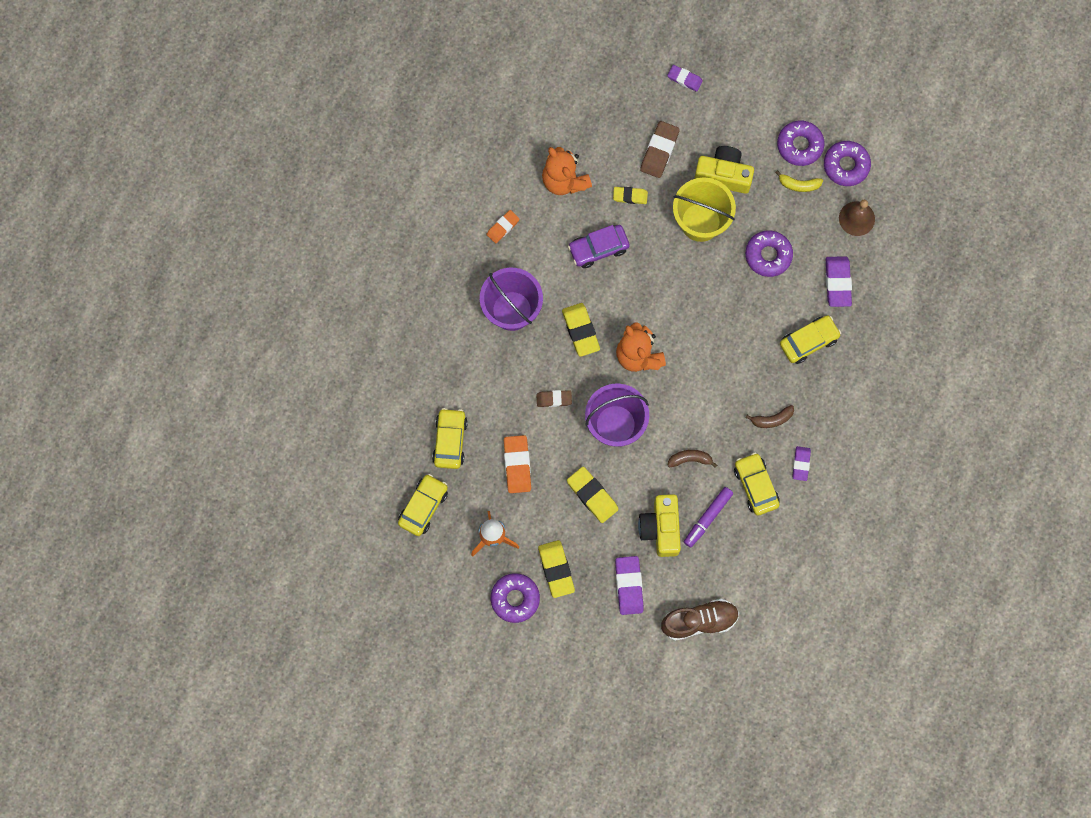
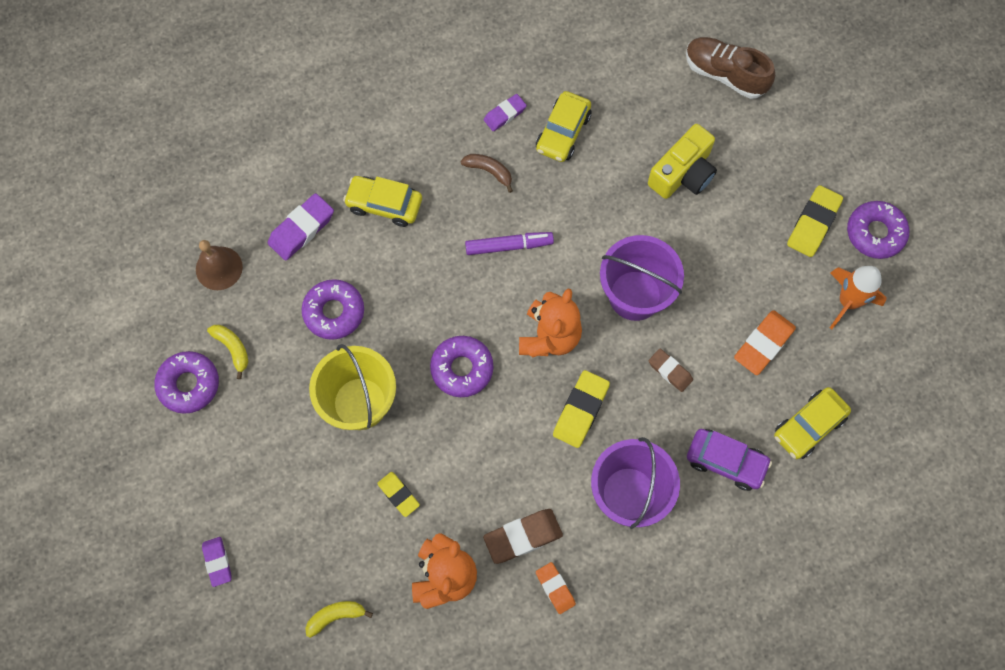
camera: 135 degrees left, 5 degrees down
(423, 507) = (891, 389): yellow car -> none
(503, 227) = (555, 588): orange eraser -> orange eraser turned 60 degrees clockwise
(592, 495) = (718, 255): yellow eraser -> none
(598, 111) = (335, 616): none -> yellow banana
(598, 248) = (483, 473): purple car -> purple car (726, 461)
(629, 586) = (759, 153): purple eraser -> none
(659, 151) = (322, 512): brown eraser -> brown eraser (523, 536)
(690, 459) = (597, 205): brown banana -> none
(707, 518) = (632, 145): purple marker -> purple marker (509, 246)
(723, 175) = (289, 427): yellow camera -> none
(846, 165) = (171, 324): purple donut -> purple donut (462, 369)

